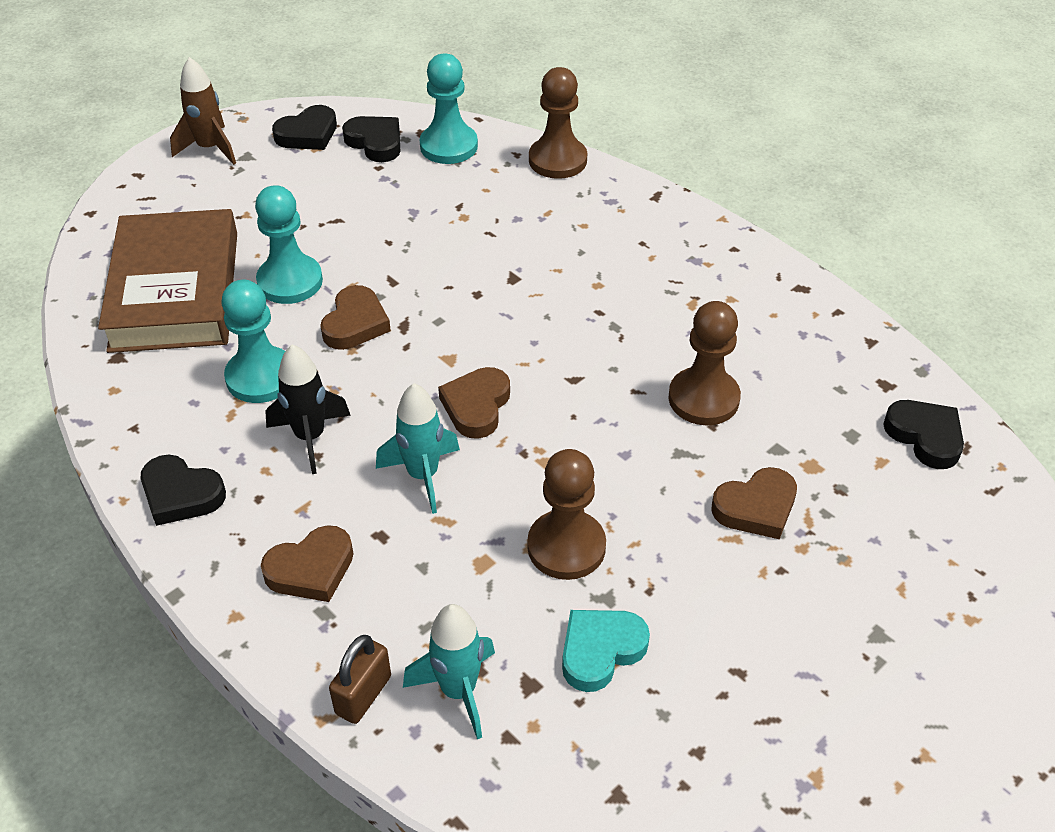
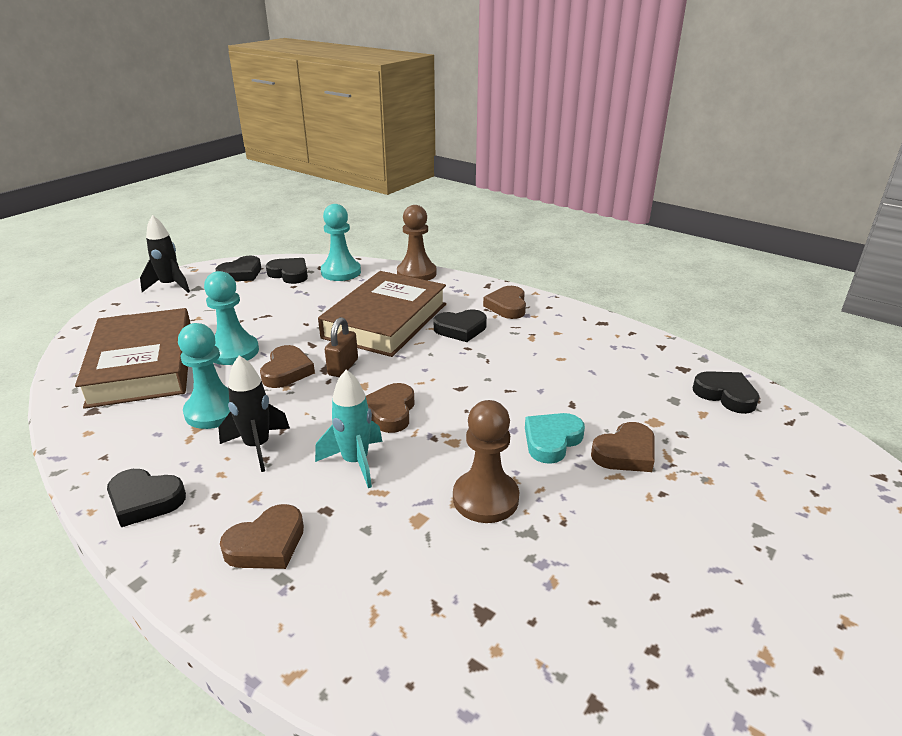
camera: 10 degrees left, 15 degrees down
(210, 148) = (170, 286): brown rocket -> black rocket
(363, 695) = (328, 646): brown padlock -> brown padlock (343, 367)
(458, 691) = (418, 629): turquoise rocket -> none
(497, 249) = (386, 320): none -> brown book
(597, 277) = (460, 329): none -> black heart
(600, 651) = (538, 575): turquoise heart -> turquoise heart (551, 440)
(674, 241) = (507, 306): none -> brown heart
(703, 399) = (559, 389): brown pawn -> none

